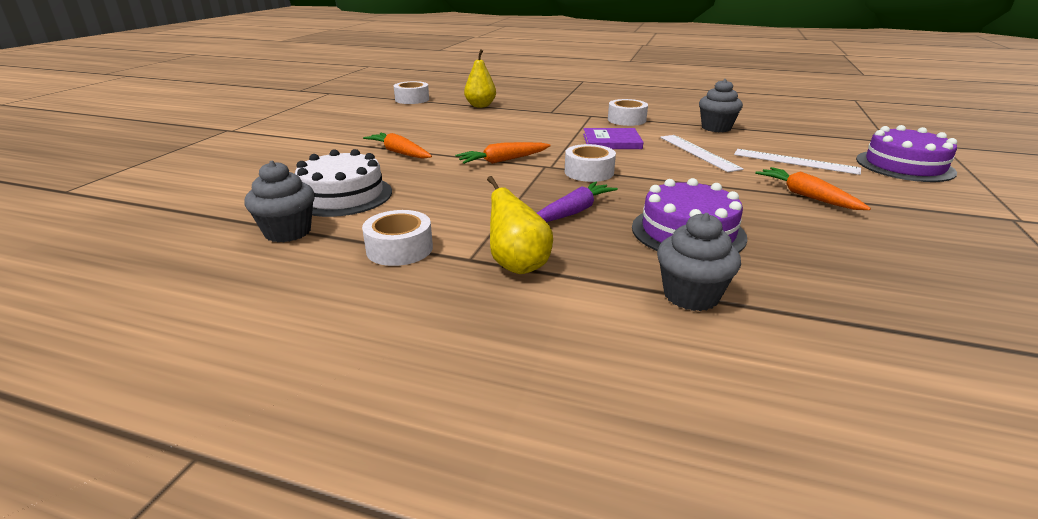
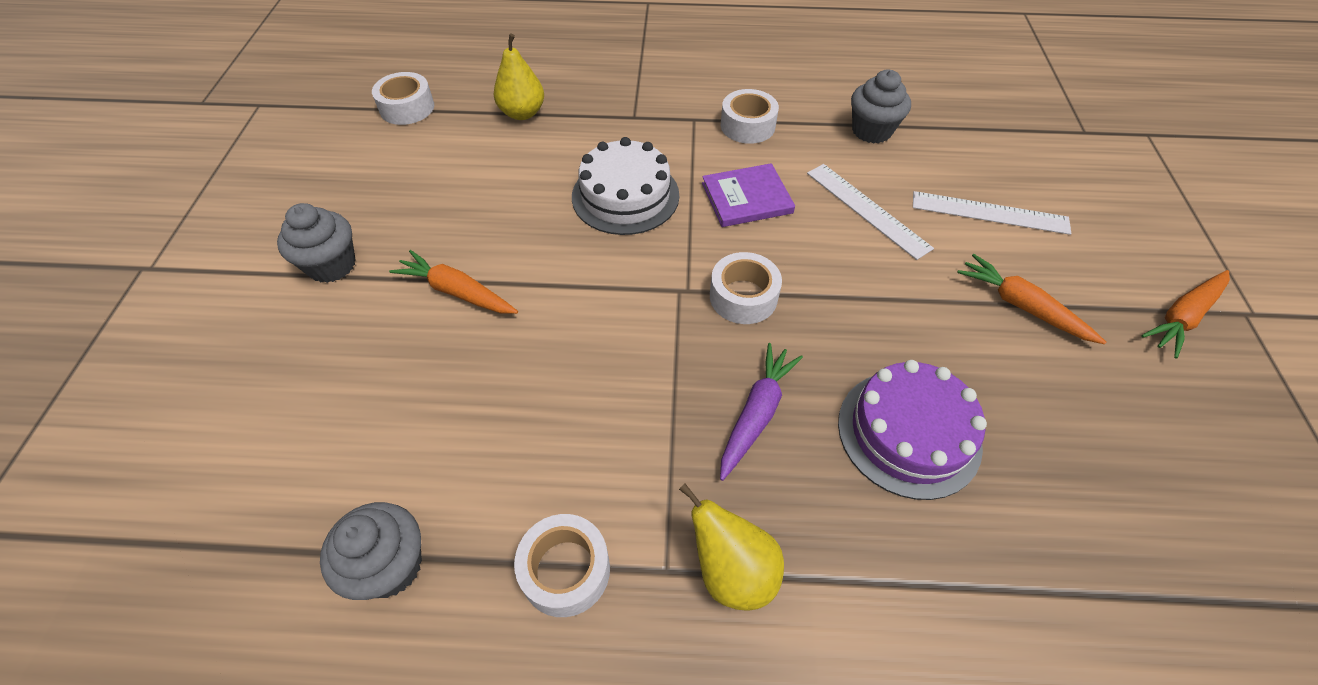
camera: 15 degrees left, 25 degrees up
(342, 195) = (425, 441): white cake -> white cake (625, 196)
(503, 160) = (616, 286): orange carrot -> orange carrot (1182, 317)
(691, 296) = (950, 586): grey cupcake -> grey cupcake (332, 265)
(904, 166) = (1114, 199): purple cake -> none

